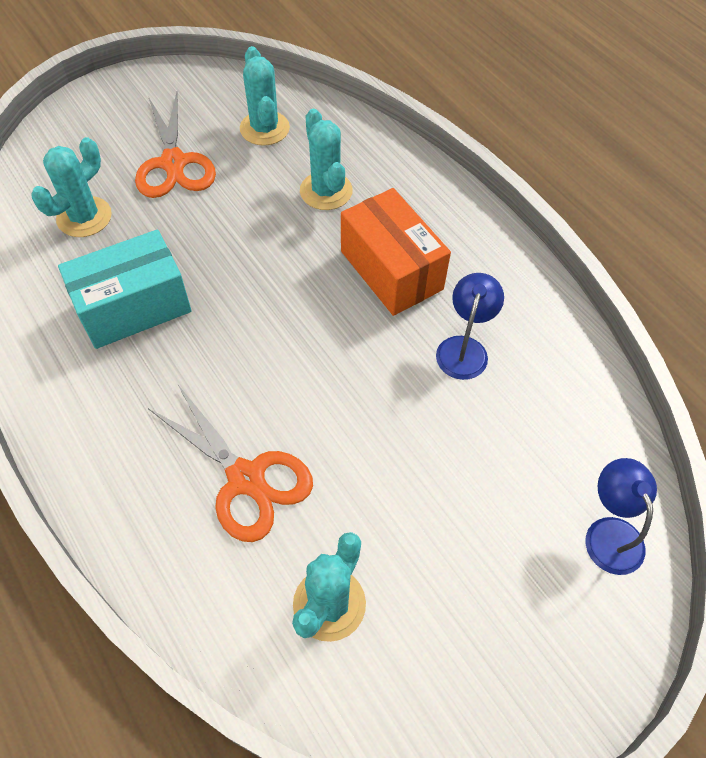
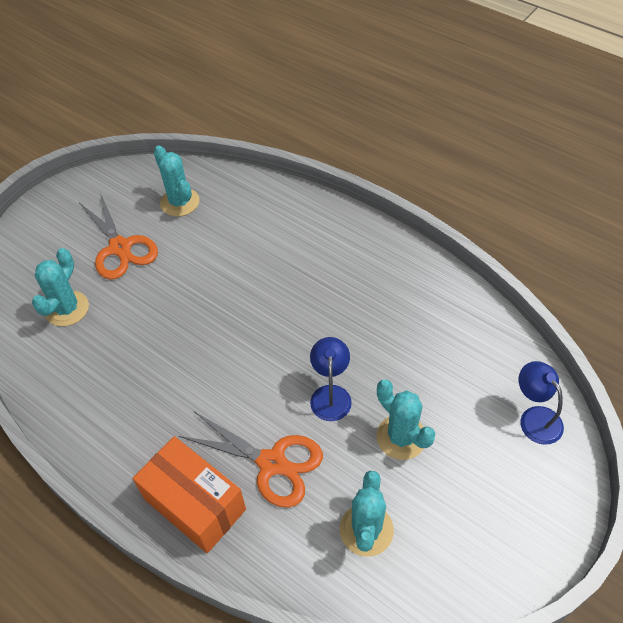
camera: 15 degrees left, 5 degrees down
(134, 307) = (135, 365): turquoise box -> none
(326, 191) = (245, 237): turquoise cactus -> turquoise cactus (401, 437)
(391, 270) = (316, 281): orange box -> orange box (194, 504)
(464, 348) = (390, 322): blue lamp -> blue lamp (330, 394)

